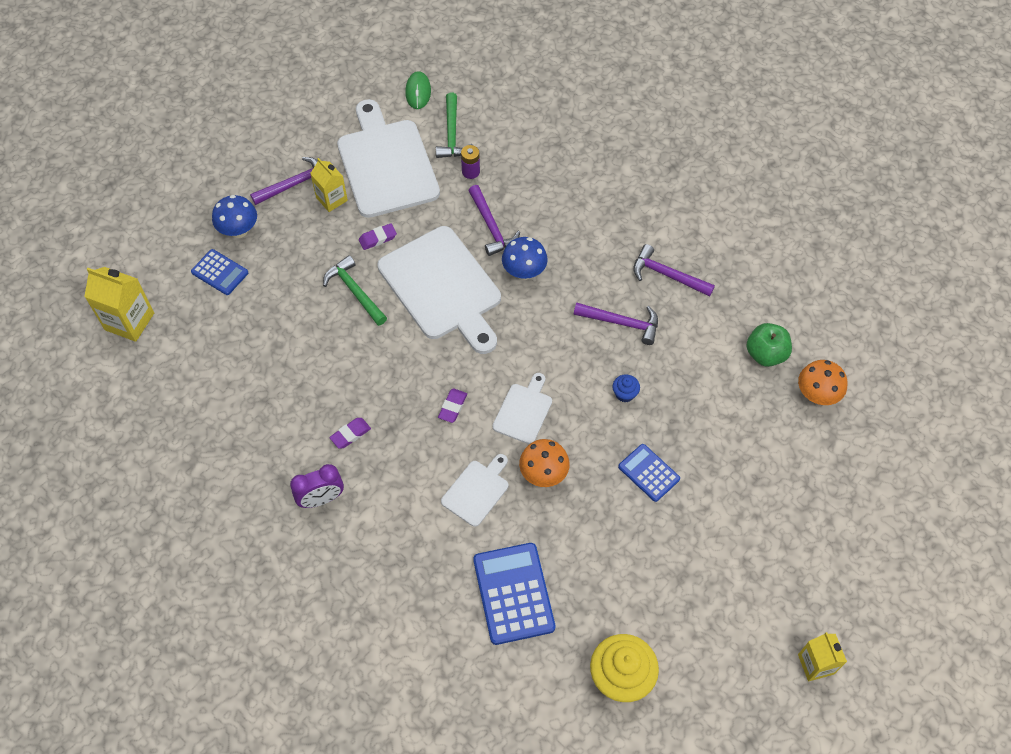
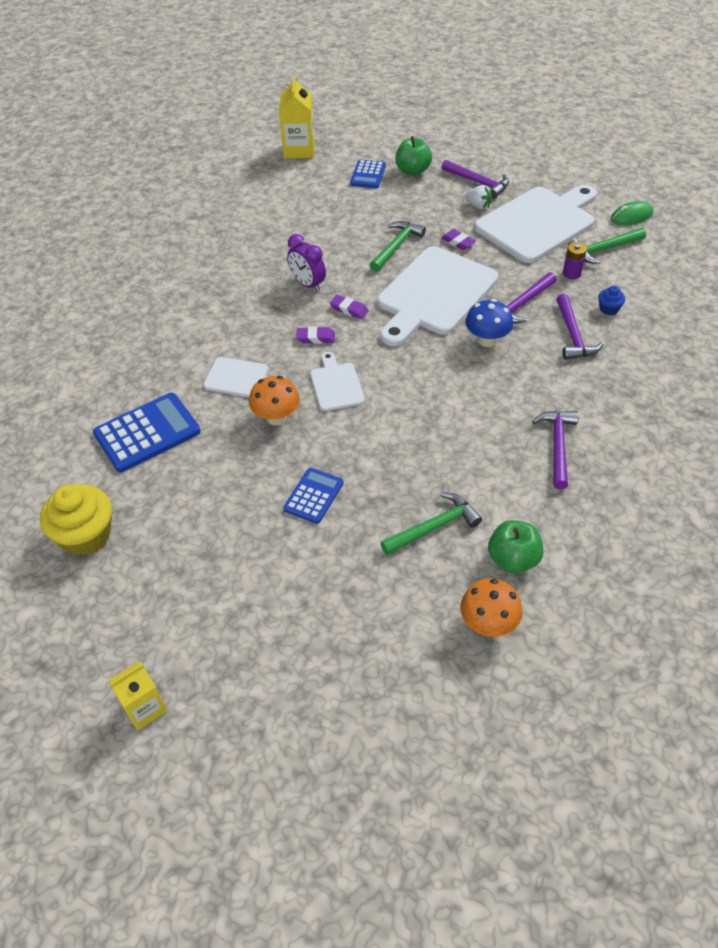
camera: 70 degrees right, 10 degrees down
(239, 230) = (413, 171): blue mushroom -> green apple
(321, 499) = (192, 290): purple clock -> purple clock (307, 284)
(331, 199) = (478, 205): yellow carton -> white strawberry
(350, 434) = (258, 287): purple eraser -> purple eraser (349, 309)
(524, 411) = (336, 384): white cutting board -> white cutting board turned 105 degrees counterclockwise
(621, 323) = (475, 426): purple hammer -> purple hammer (573, 335)
(624, 393) = (394, 452): blue cupcake -> blue cupcake (608, 309)
(715, 395) = (434, 527): none -> green hammer

